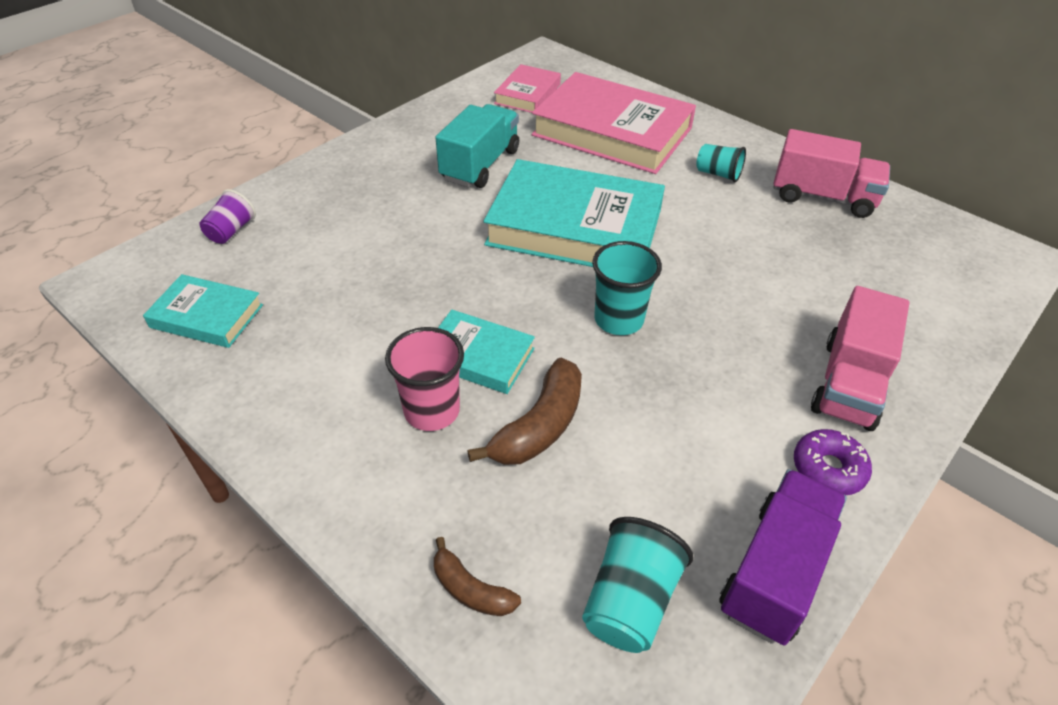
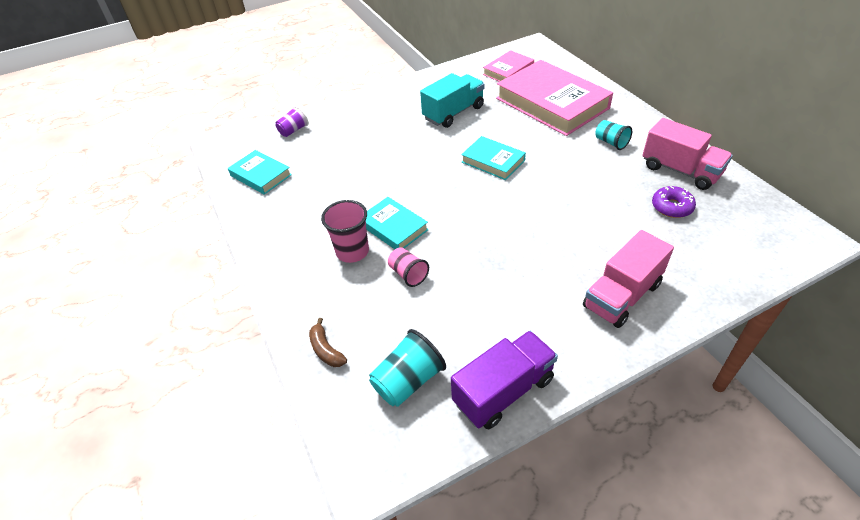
camera: 25 degrees right, 0 degrees up
(540, 426) = (408, 274): brown banana -> pink cup
(575, 226) = (493, 161): turquoise book -> turquoise book, size x0.51
(618, 320) = (489, 223): turquoise cup -> none
(828, 468) = (574, 343): purple donut -> purple donut (671, 207)

